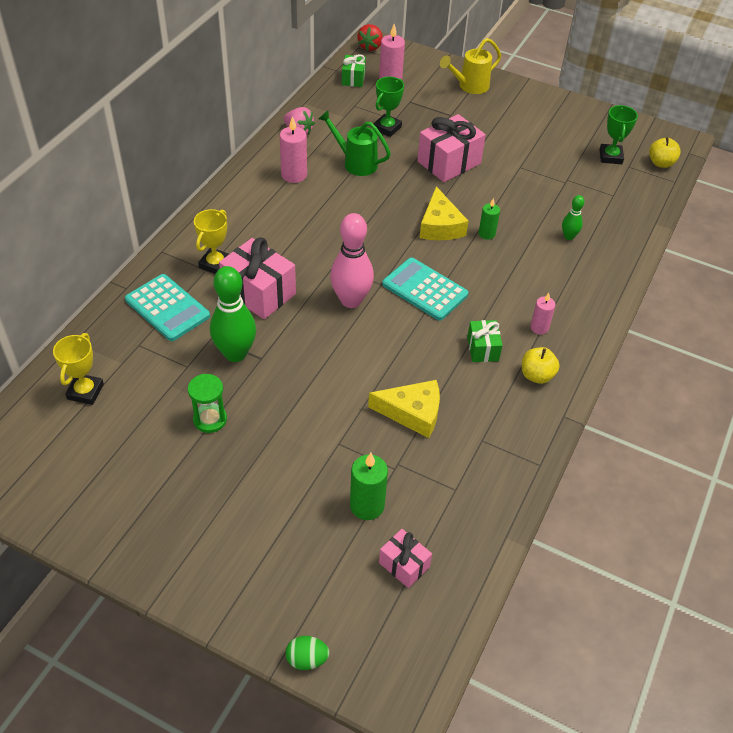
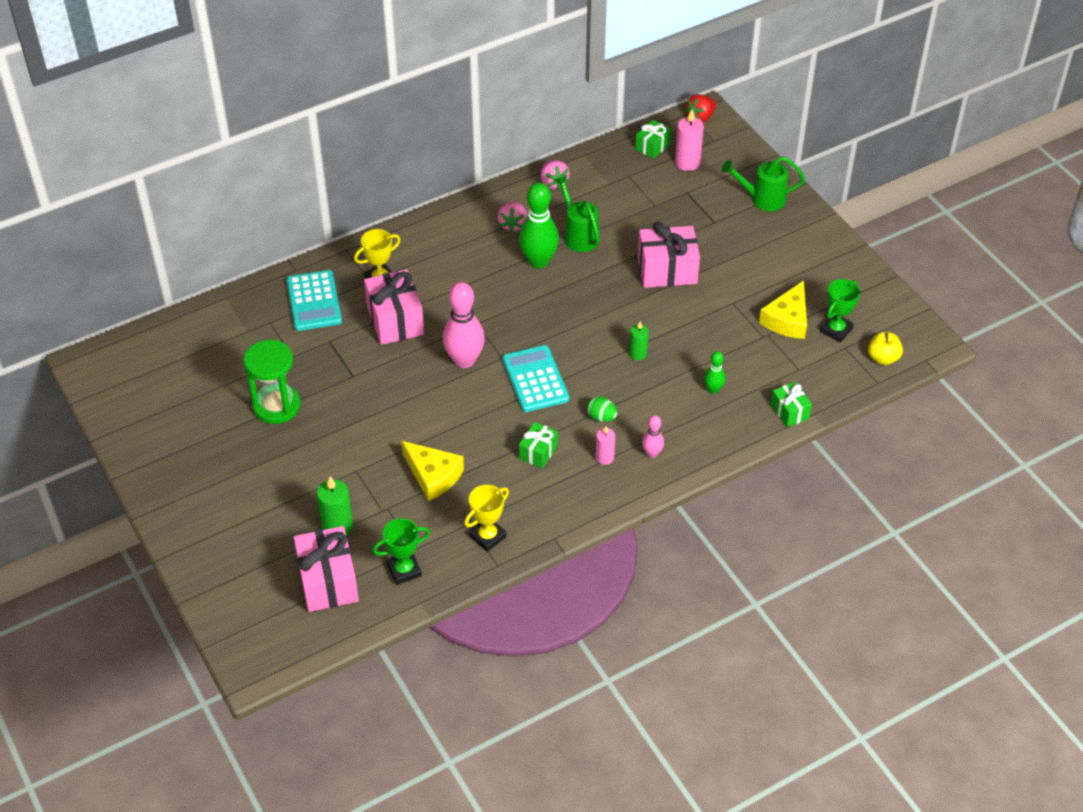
camera: 35 degrees right, 0 degrees up
(85, 392) = (205, 342): yellow trophy -> yellow trophy (488, 536)
(210, 419) = (276, 406): green hourglass -> green hourglass, size x1.57
(235, 353) = (336, 363): green bowling pin -> green bowling pin (539, 261)
(294, 175) = (513, 224): pink candle -> pink strawberry
(307, 659) = (210, 606): green egg -> green egg (601, 417)
(387, 128) = (639, 211): green trophy -> green trophy (404, 570)
(404, 565) = (328, 581): pink gift -> pink gift, size x1.80
(440, 226) = (602, 328): yellow cheese -> yellow cheese (787, 319)
(470, 86) = (763, 199): yellow watering can -> green watering can
(536, 375) = (563, 495): yellow apple -> none
(572, 307) = (652, 453): none -> pink bowling pin
(638, 229) = (789, 412): none -> green gift

